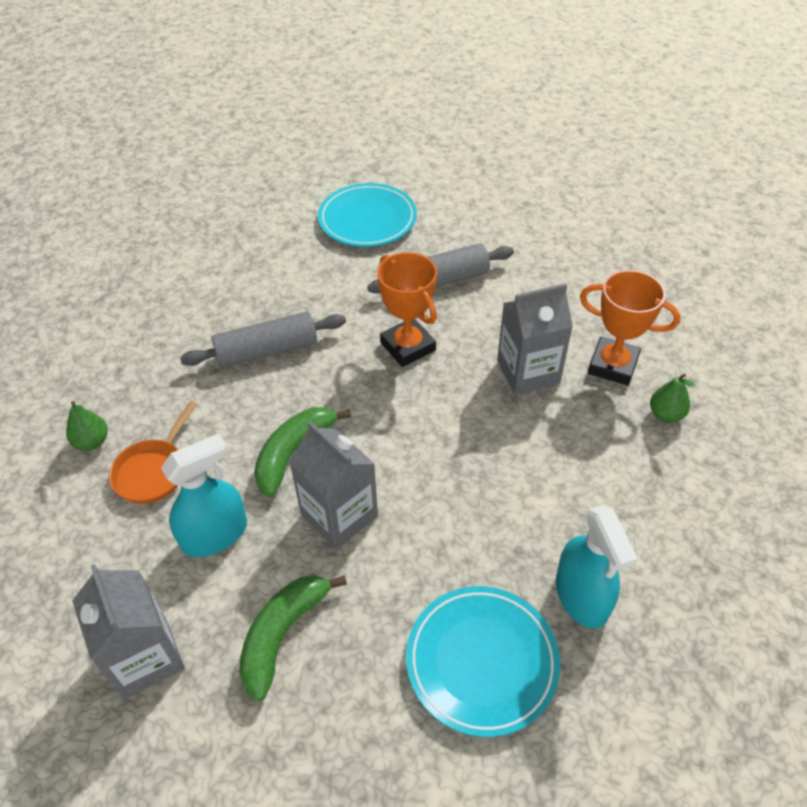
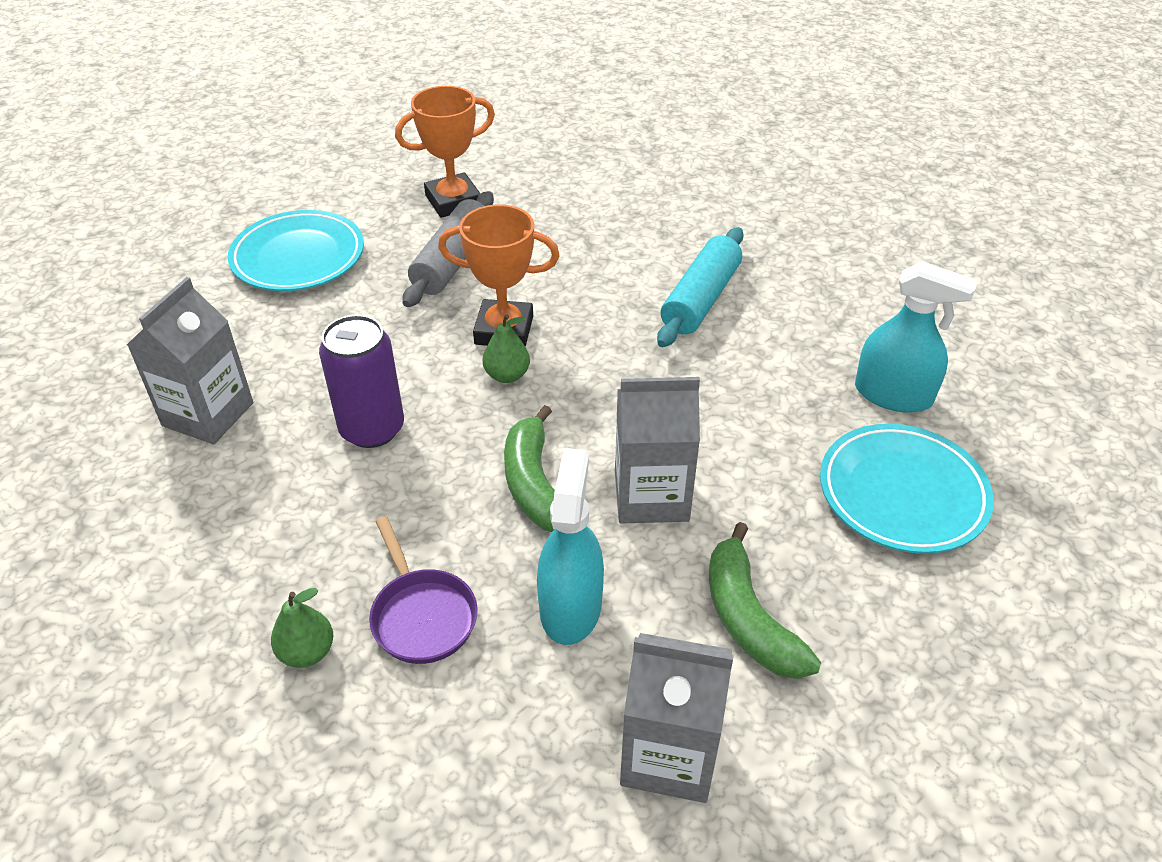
camera: 50 degrees left, 5 degrees down
(153, 471) = (422, 615): orange pan -> purple pan
(267, 350) = (372, 429): grey rolling pin -> purple can
(528, 372) = (630, 279): grey carton -> grey carton (208, 414)
(552, 421) = (700, 299): none -> turquoise rolling pin
(612, 365) = (683, 232): orange trophy -> orange trophy (453, 201)
(665, 414) = (766, 239): green pear -> green pear (507, 375)

